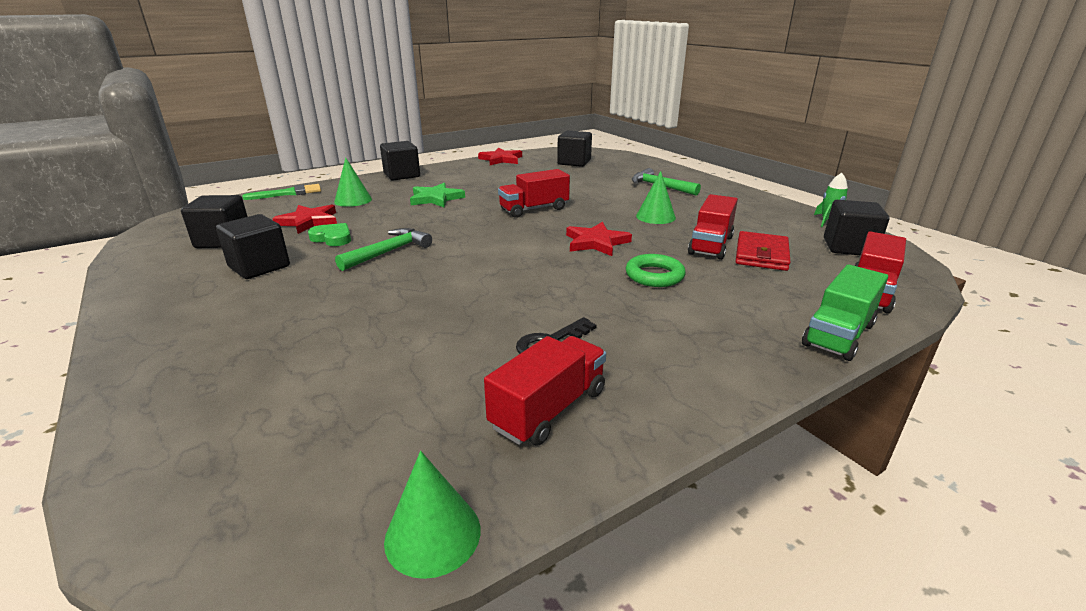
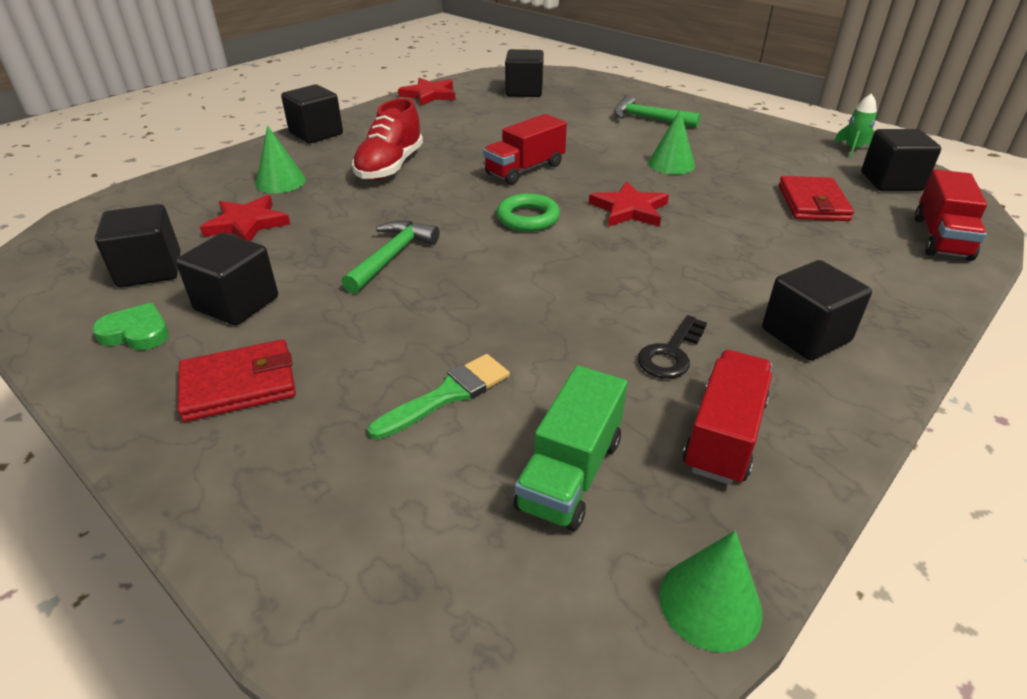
camera: 15 degrees left, 10 degrees up
(216, 314) = (239, 384): none -> red wallet
(289, 193) = (179, 180): green brush -> green brush (448, 395)
(332, 238) = (301, 245): green heart -> green heart (136, 332)
(436, 198) = (390, 167): green star -> red shoe
(654, 275) = (721, 247): green ring -> green ring (528, 218)
(681, 347) = (805, 335): none -> black cube
(710, 245) = (754, 197): red truck -> none
(838, 335) = (940, 294): green truck -> green truck (570, 473)

